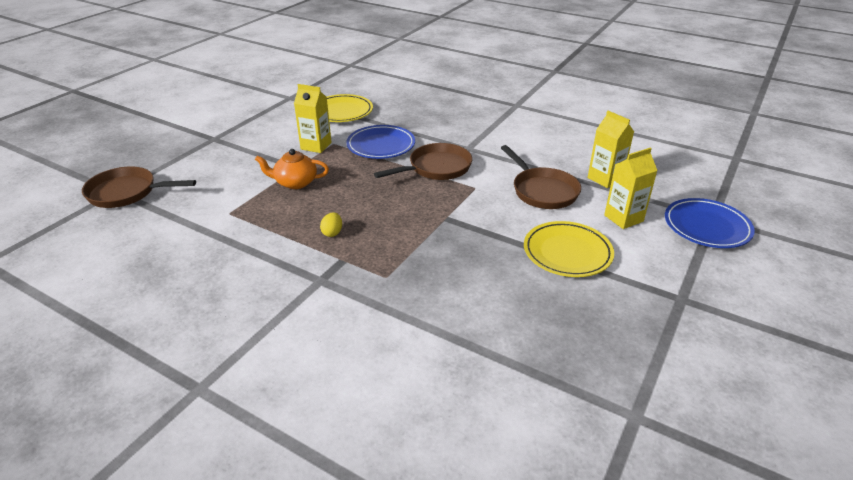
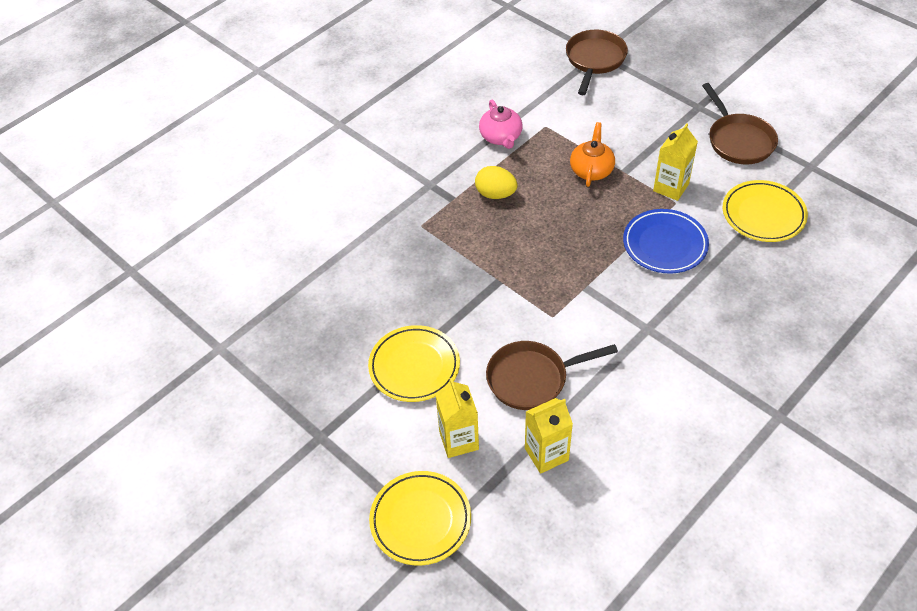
camera: 105 degrees right, 15 degrees up
(243, 239) = (501, 137): none -> pink teapot
(332, 233) = (495, 194): yellow egg -> yellow egg, size x1.62
(436, 168) = (602, 288): brown pan -> brown pan (738, 140)
(706, 227) = (420, 520): blue plate -> yellow plate

